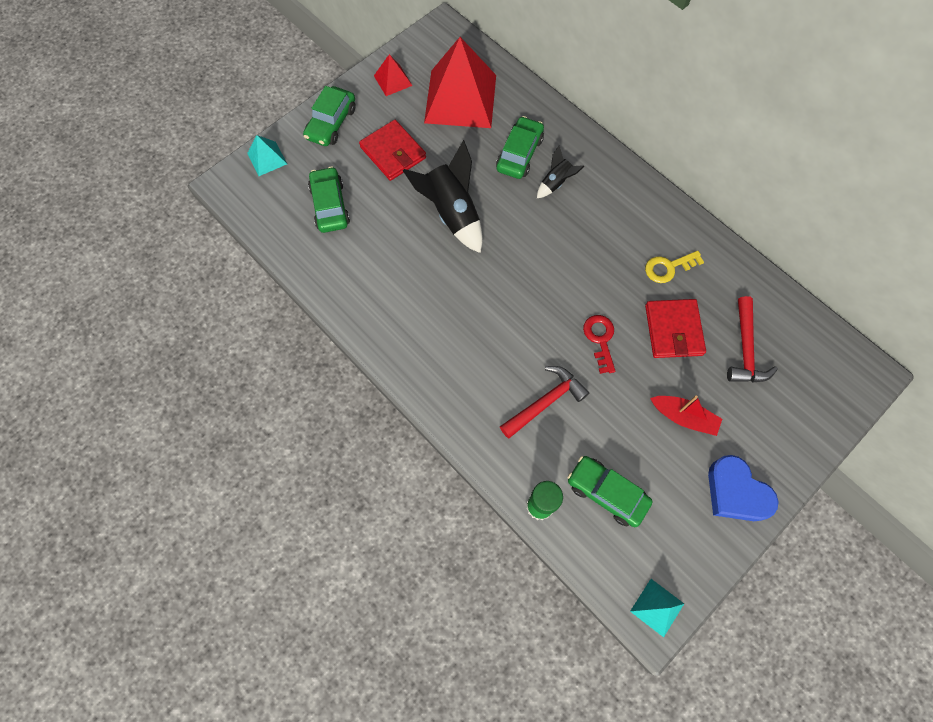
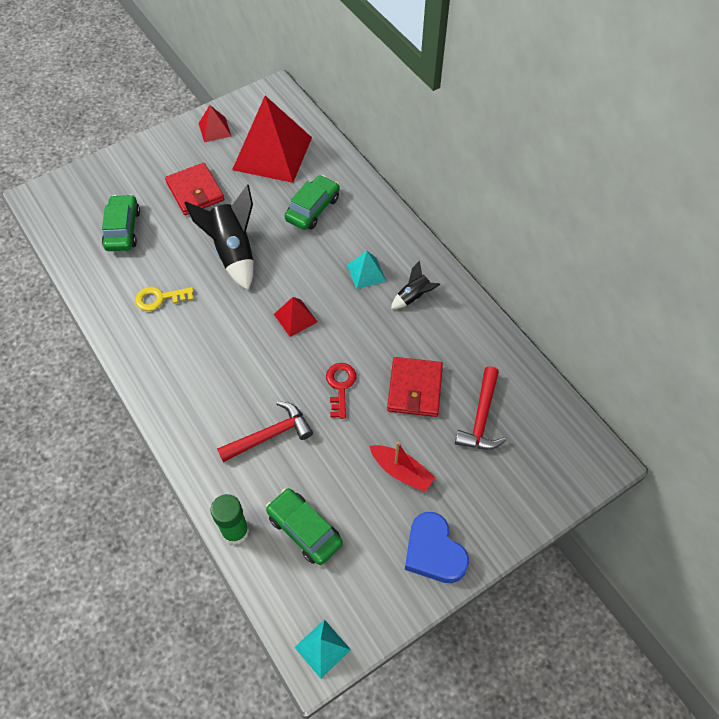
camera: 10 degrees right, 10 degrees down
(267, 158) = (79, 181): turquoise pyramid -> turquoise pyramid (366, 273)
(331, 123) = (147, 159): green car -> none
(535, 274) = (295, 318): none -> red pyramid
(556, 183) = (340, 239): black rocket -> black rocket (414, 297)
(668, 267) = (426, 331): yellow key -> yellow key (160, 298)

